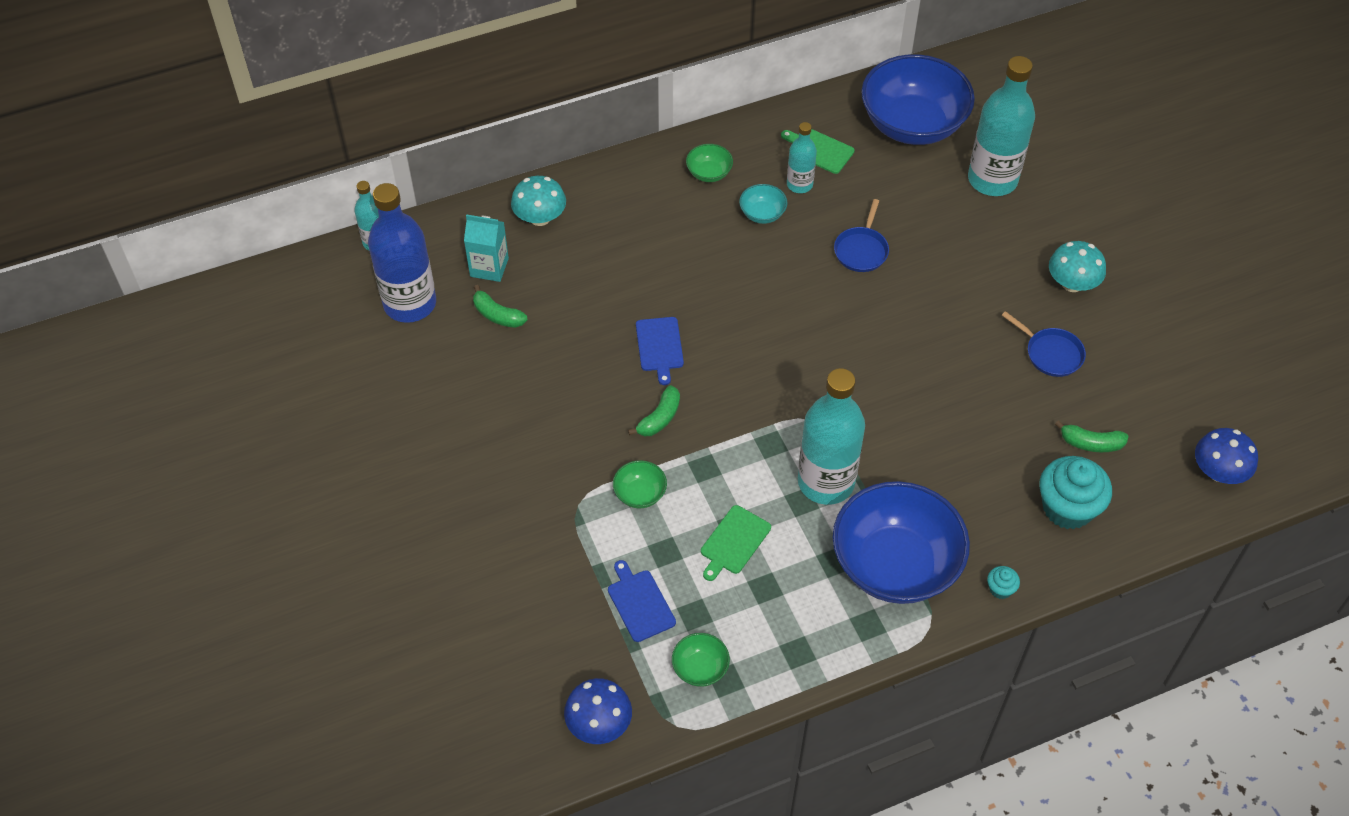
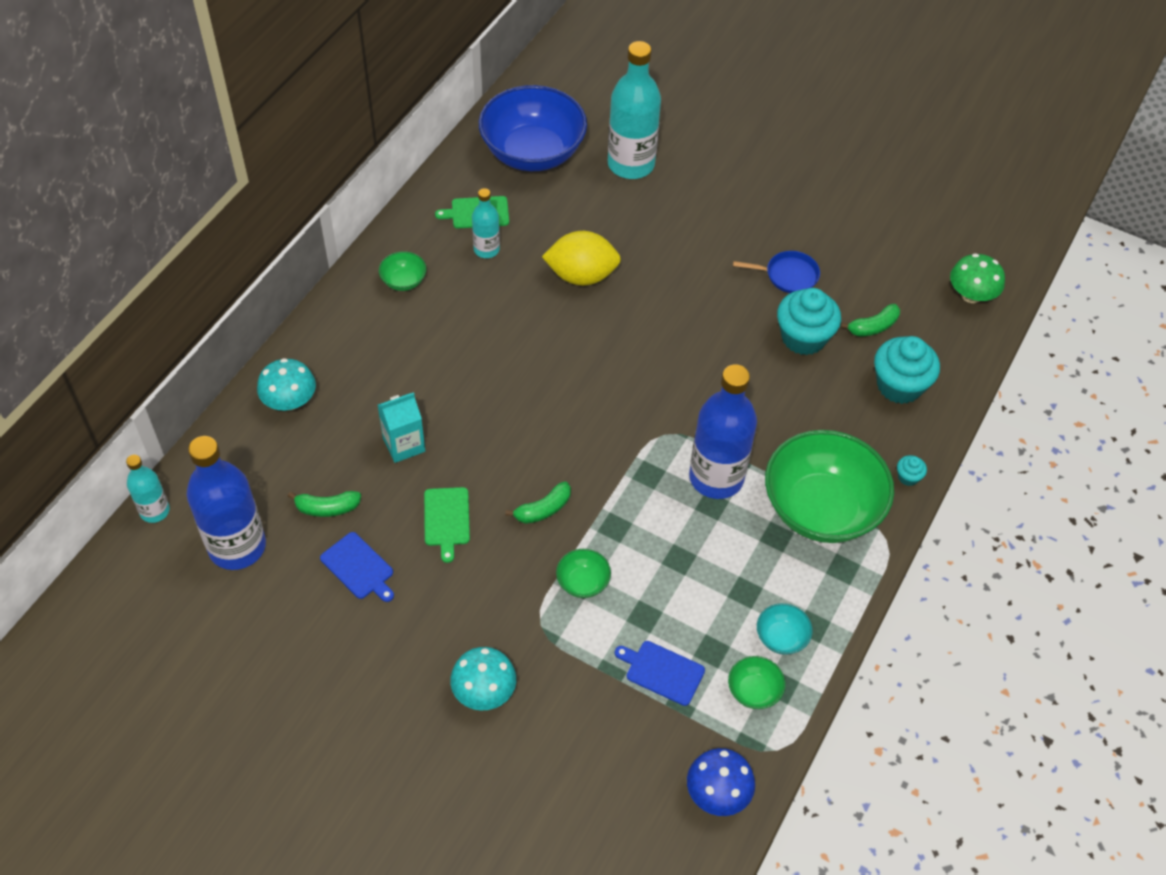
camera: 40 degrees left, 0 degrees up
(489, 267) = (282, 471): turquoise carton -> turquoise carton (404, 445)
(659, 418) = (543, 509): green banana -> green banana turned 60 degrees clockwise
(660, 346) = (491, 450): blue cutting board -> blue cutting board (359, 567)
(734, 542) = (690, 571): green cutting board -> green cutting board (447, 519)
(762, 214) = (477, 290): turquoise bowl -> turquoise bowl (781, 637)
(826, 482) = (716, 477): turquoise bottle -> blue bottle
(861, 250) = (581, 275): blue pan -> yellow lemon
(895, 564) = (821, 508): blue bowl -> green bowl
(1014, 414) = (803, 338): none -> turquoise cupcake
(1072, 283) = (756, 213): turquoise mushroom -> turquoise mushroom (484, 691)
(1218, 471) = (971, 295): blue mushroom -> green mushroom

